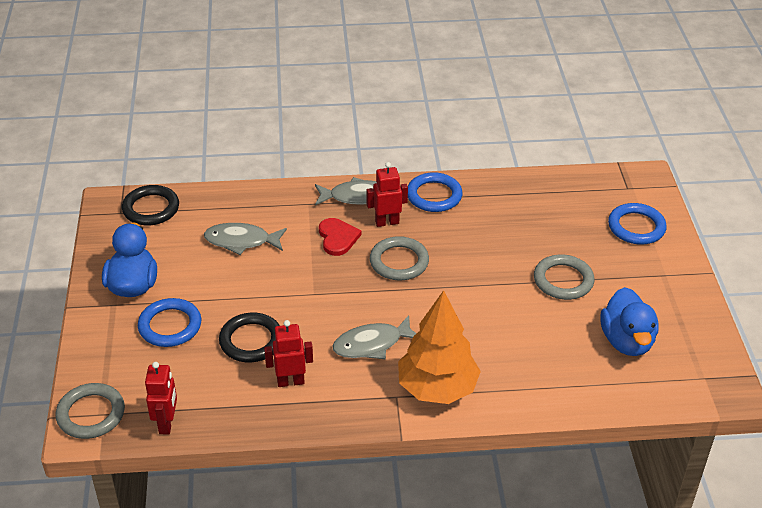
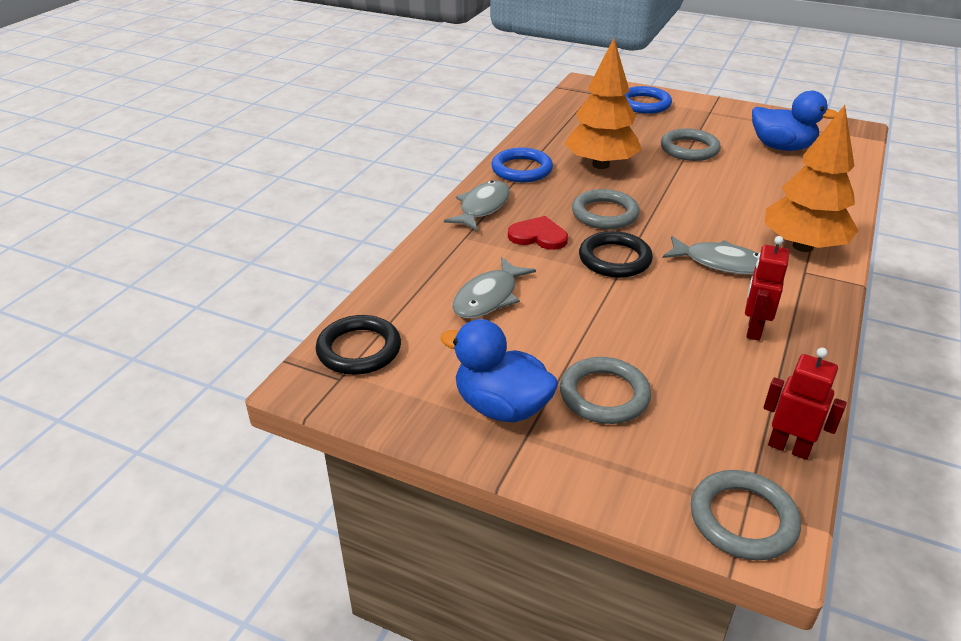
camera: 60 degrees left, 5 degrees down
(170, 326) = (604, 395): blue ring -> grey ring
(251, 341) = (670, 338): black ring -> black ring (614, 259)
(372, 344) = (720, 263): grey fish -> grey fish turned 75 degrees counterclockwise
(387, 222) = (538, 203): red robot -> none
(482, 236) = (601, 165): none -> orange tree

